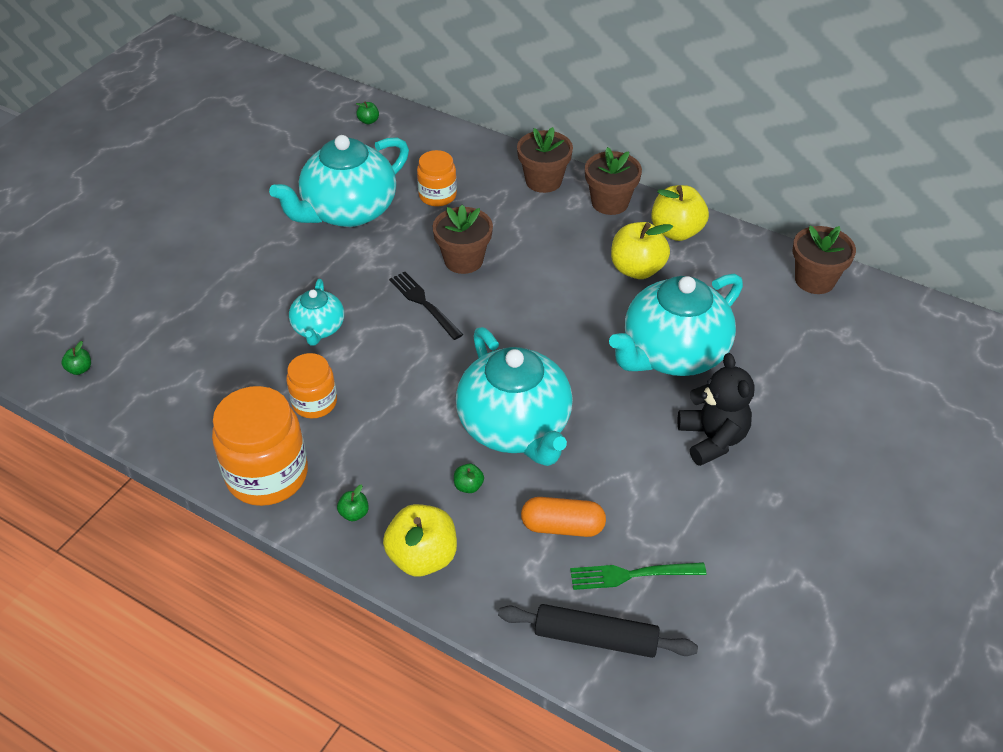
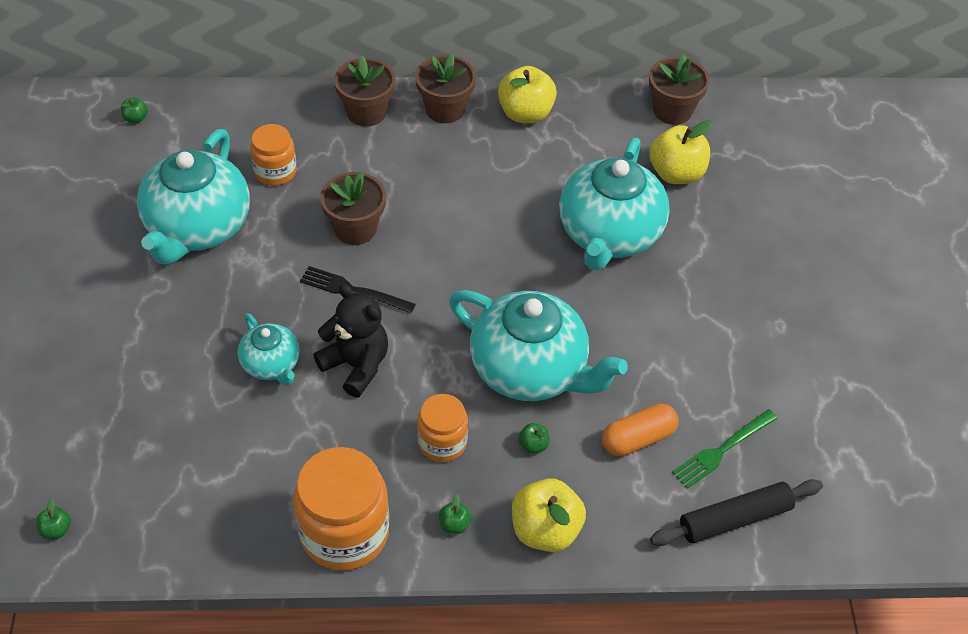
camera: 35 degrees left, 5 degrees up
(314, 402) = (330, 440): orange jar -> orange jar (442, 442)
(637, 269) = (519, 166): yellow apple -> yellow apple (676, 173)
(712, 439) = (697, 297): black teddy bear -> black teddy bear (356, 365)

